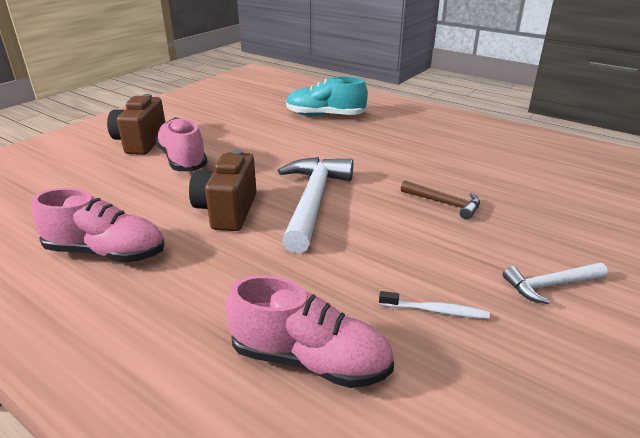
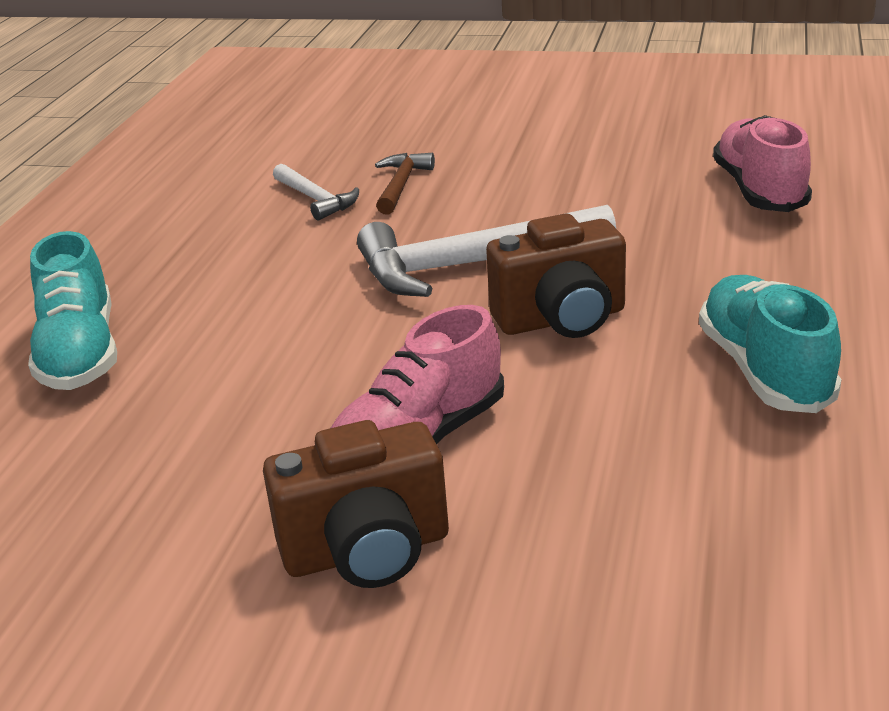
camera: 110 degrees left, 0 degrees up
(106, 252) = (764, 370): pink shoe -> turquoise shoe
(435, 310) = (625, 157): white toothbrush -> none
(550, 285) = (529, 121): white hammer -> white hammer (316, 199)

